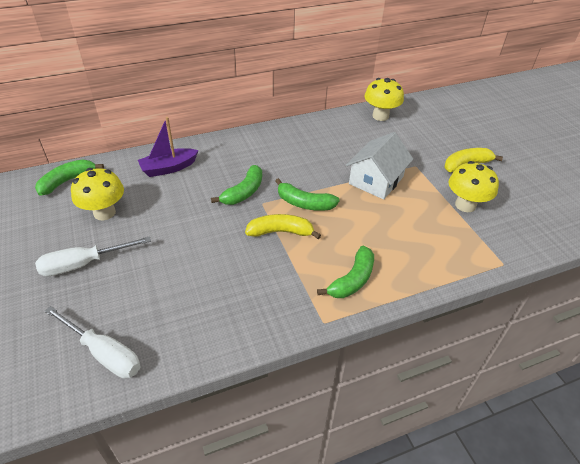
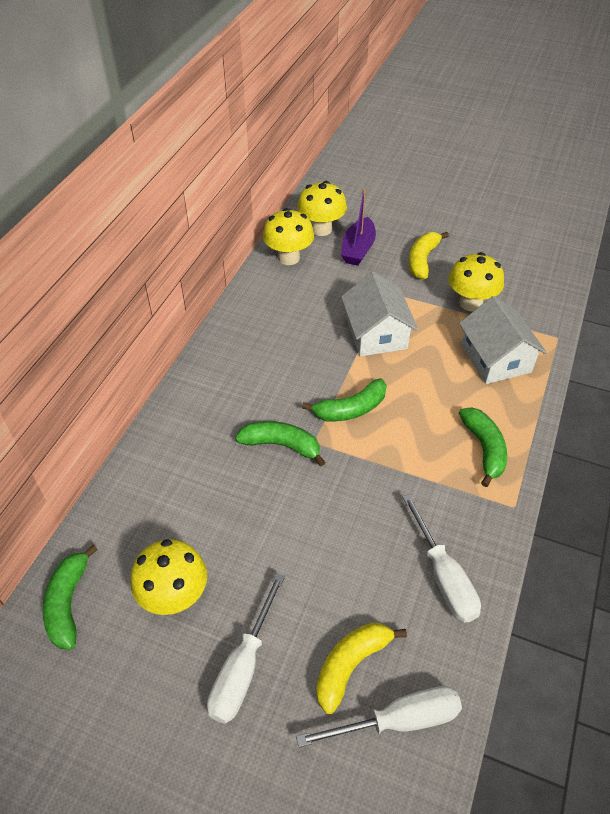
camera: 45 degrees left, 5 degrees up
(168, 168) = (164, 485): purple boat -> purple boat (358, 249)
(228, 316) = (443, 576): none -> white screwdriver
(244, 192) = (281, 445): green banana -> green banana turned 60 degrees counterclockwise
(280, 232) = (371, 456): yellow banana -> yellow banana (351, 665)
(421, 114) = (321, 229): none -> yellow mushroom
(436, 243) = (495, 359): none -> white house

